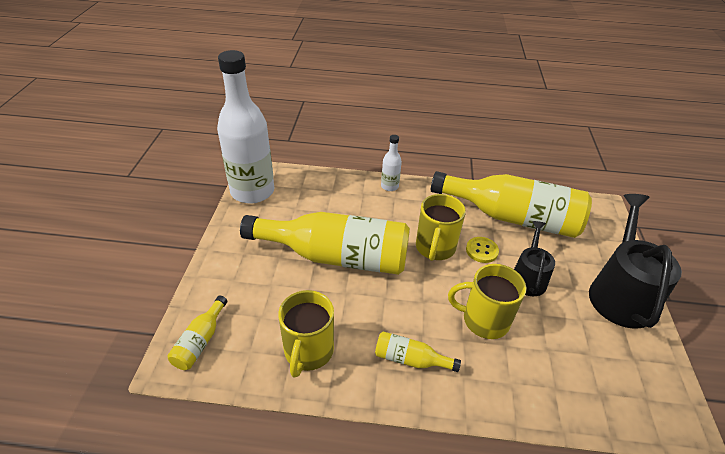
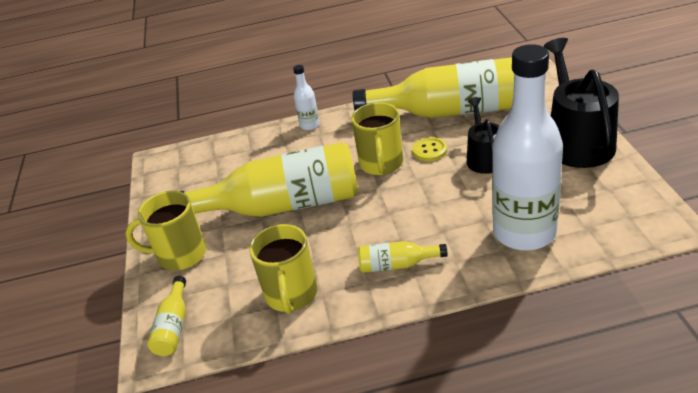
camera: 10 degrees left, 5 degrees down
(252, 191) = (162, 178): white bottle -> white bottle (524, 232)
(484, 320) = (455, 208): yellow mug -> yellow mug (180, 255)

